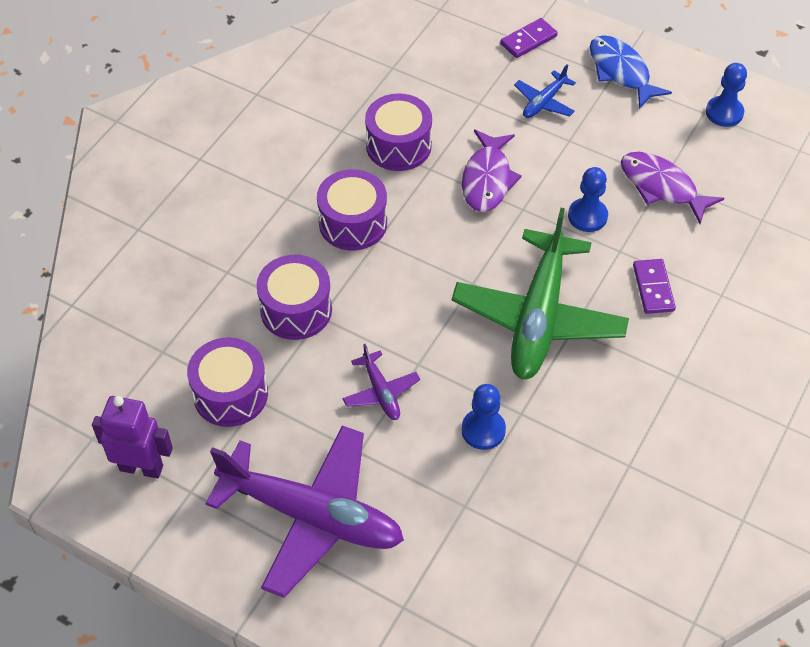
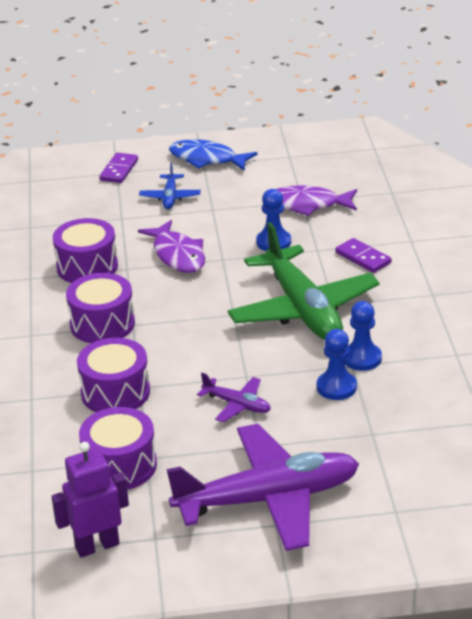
camera: 35 degrees left, 20 degrees down
(724, 113) = (303, 151): blue pawn -> blue pawn (362, 358)

